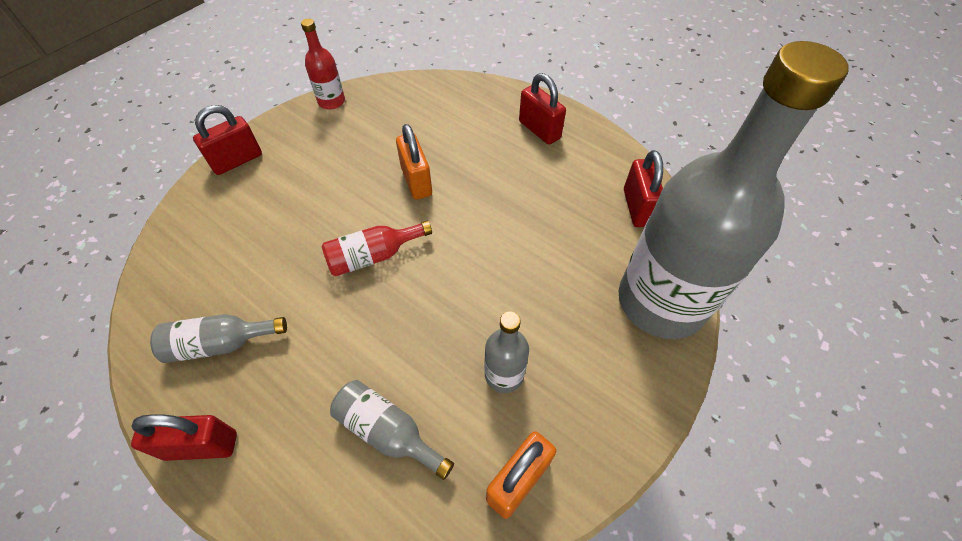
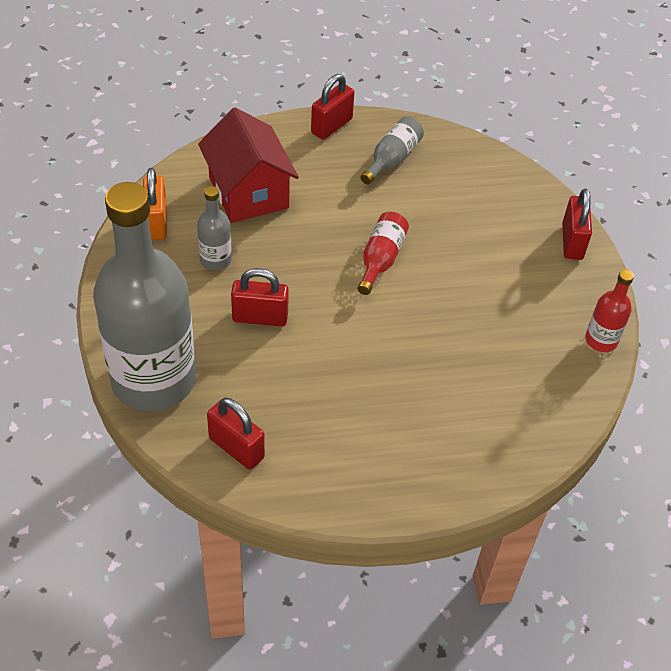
camera: 130 degrees right, 5 degrees down
(388, 432) = (248, 192): grey bottle -> red house
(416, 181) = (430, 330): orange padlock -> none
(539, 130) = (399, 462): red padlock -> red padlock (260, 317)

